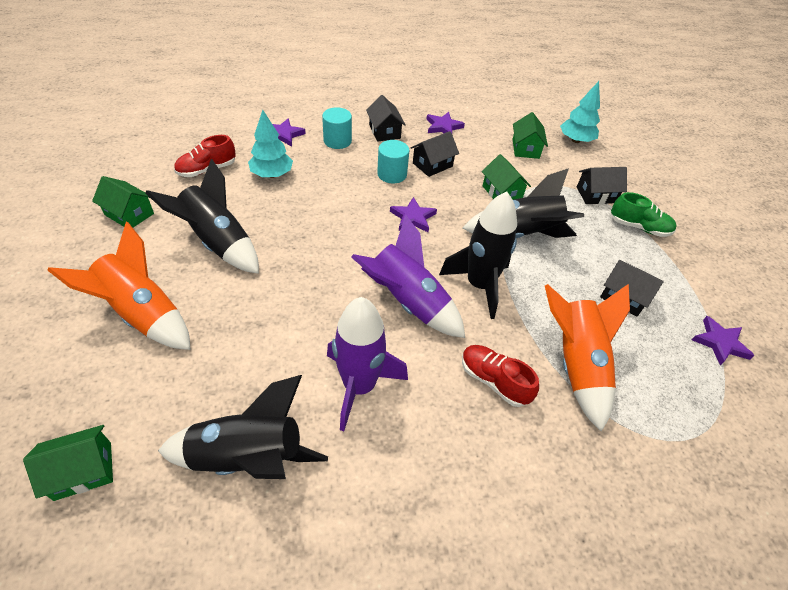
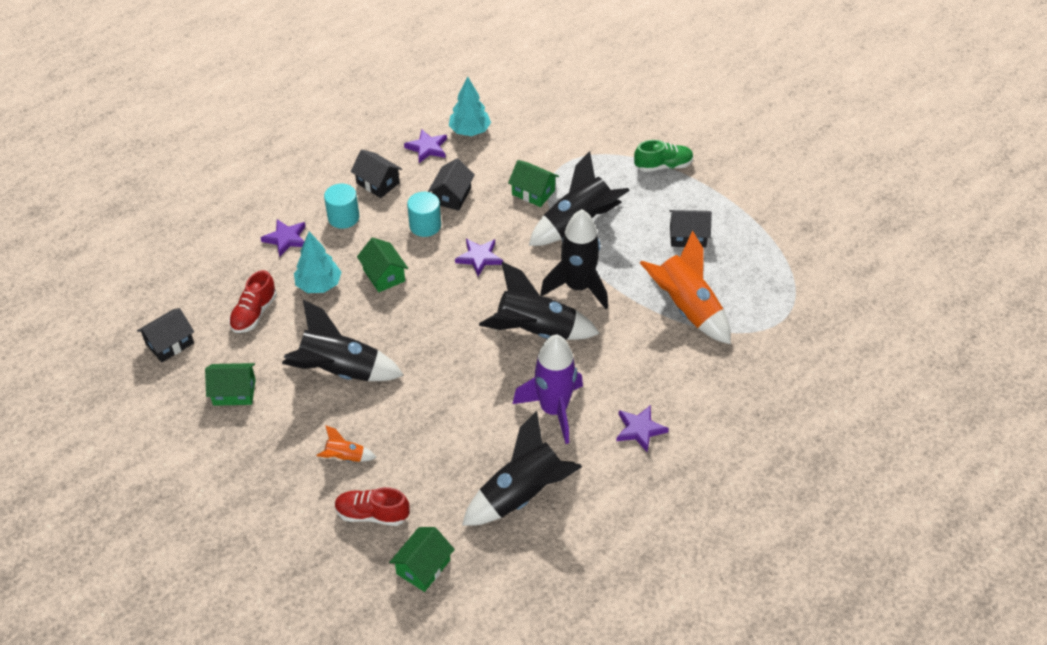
camera: 30 degrees left, 0 degrees up
(143, 314) = (345, 457): orange rocket -> orange rocket, size x0.46
(408, 302) = (536, 331): purple rocket -> black rocket
(494, 381) = (640, 352): red shoe -> red shoe (372, 514)
(525, 148) = (519, 133): green house -> green house (384, 275)
(575, 140) = (557, 100): turquoise tree -> turquoise tree (470, 131)
(596, 195) = (611, 152): black house -> black house (170, 343)
(720, 343) = (771, 236): purple star -> purple star (640, 429)

